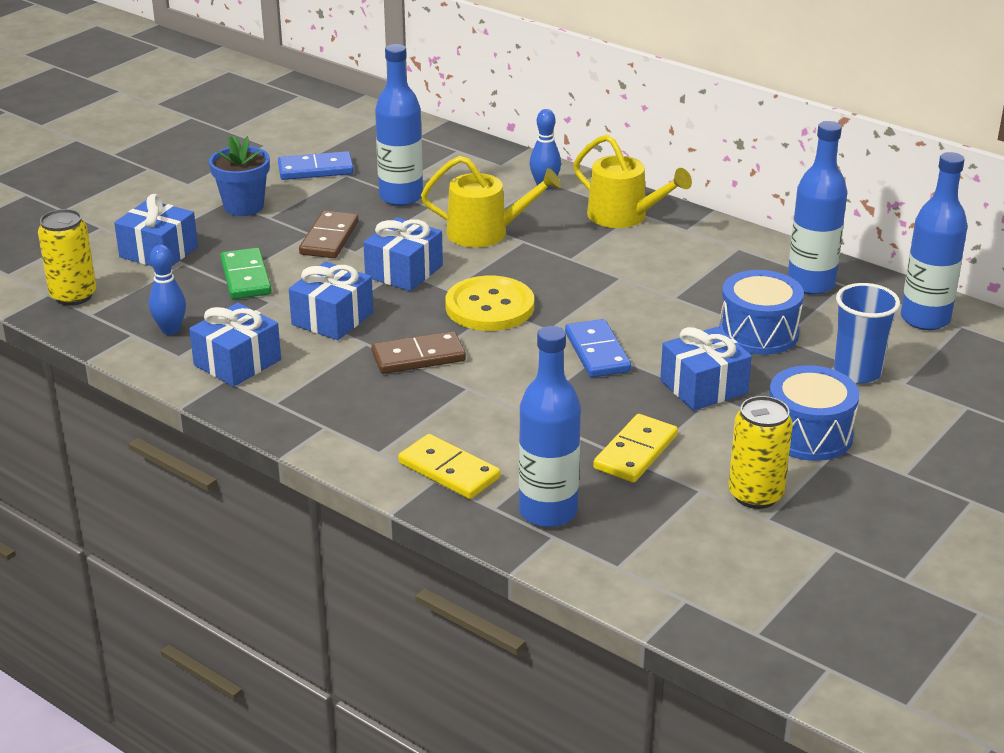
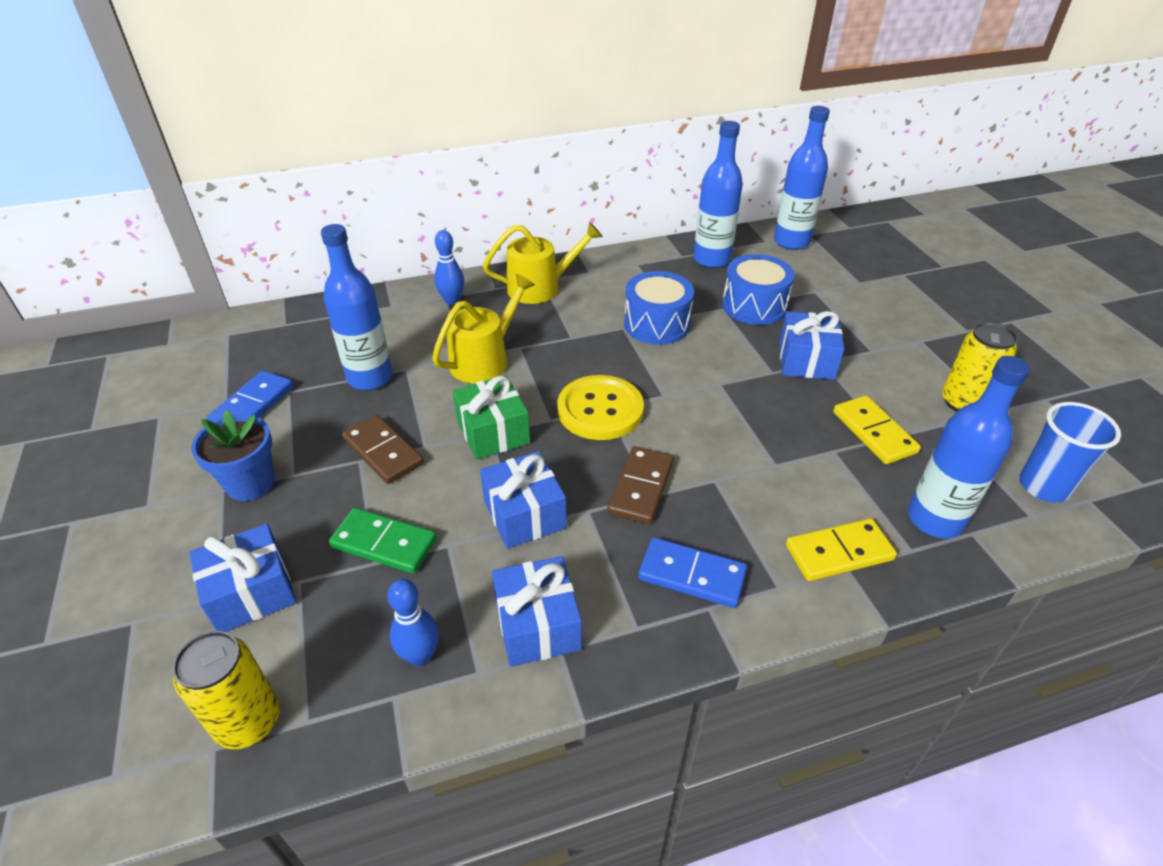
camera: 55 degrees left, 10 degrees up
(404, 271) = (493, 432): blue gift -> green gift
(597, 352) = (718, 386): blue domino -> blue domino (691, 575)
(809, 434) = (898, 345): blue drum -> blue drum (656, 324)
(857, 372) = (834, 292): blue cup -> blue cup (1043, 486)

